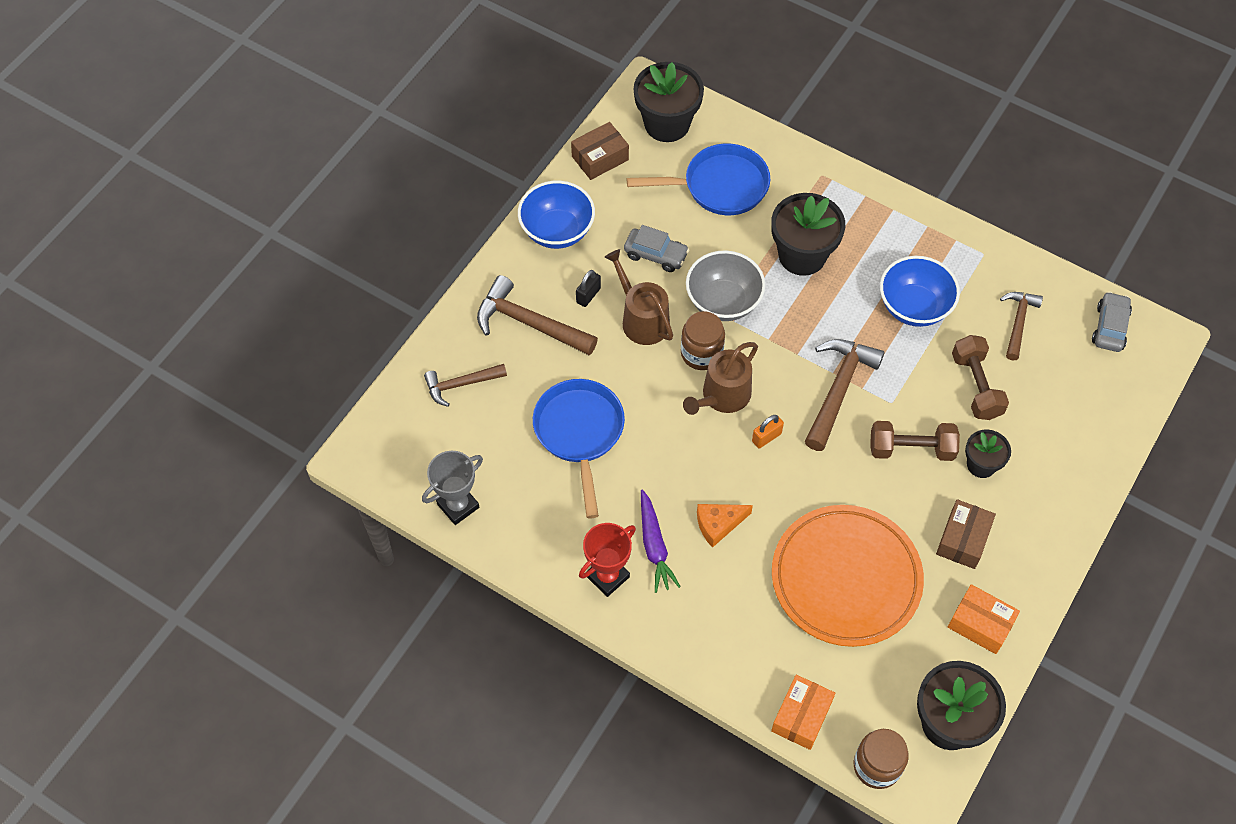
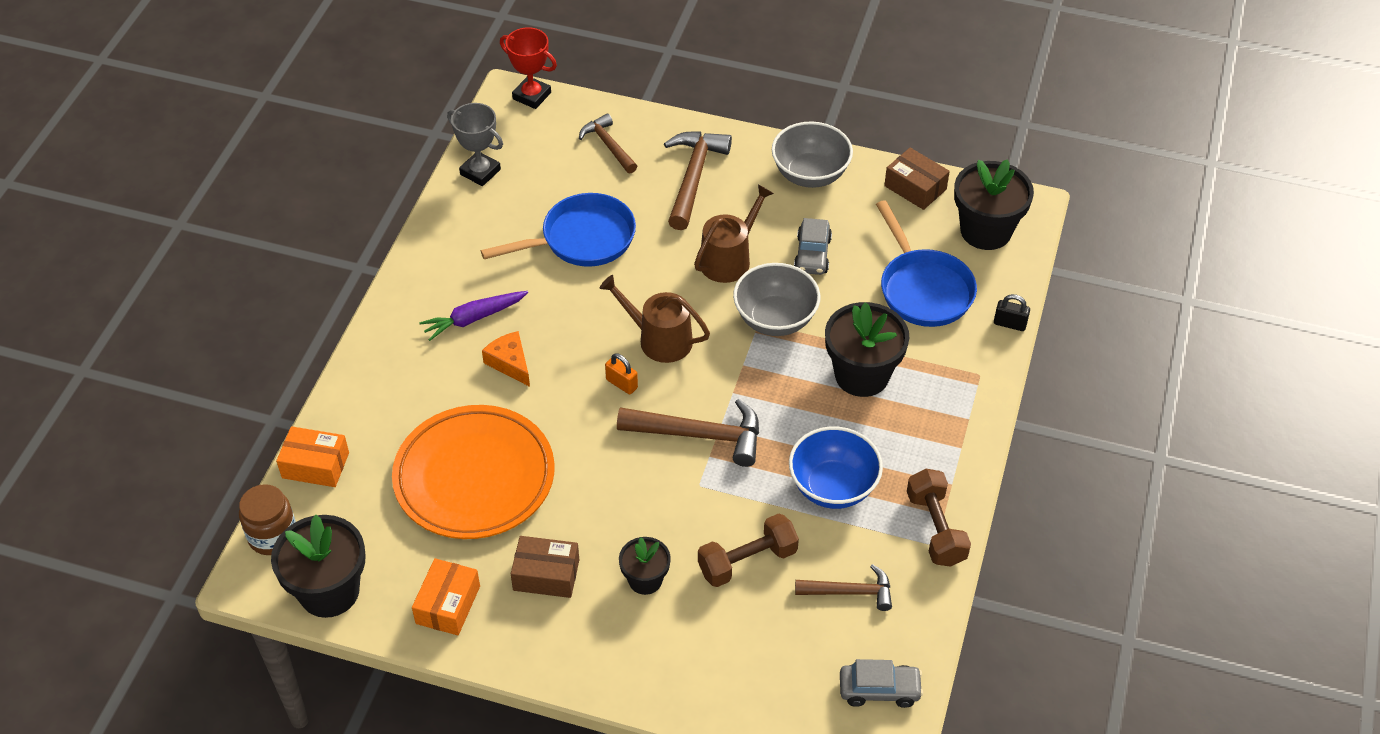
camera: 75 degrees right, 10 degrees down
(557, 231) = (810, 174): blue bowl -> grey bowl
(588, 295) = (742, 213): black padlock -> black padlock (1010, 324)
(607, 576) = (433, 290): red trophy -> red trophy (532, 96)
(701, 353) = (705, 313): brown jar -> none
(911, 449) = (645, 511): brown dumbbell -> brown dumbbell (935, 528)

